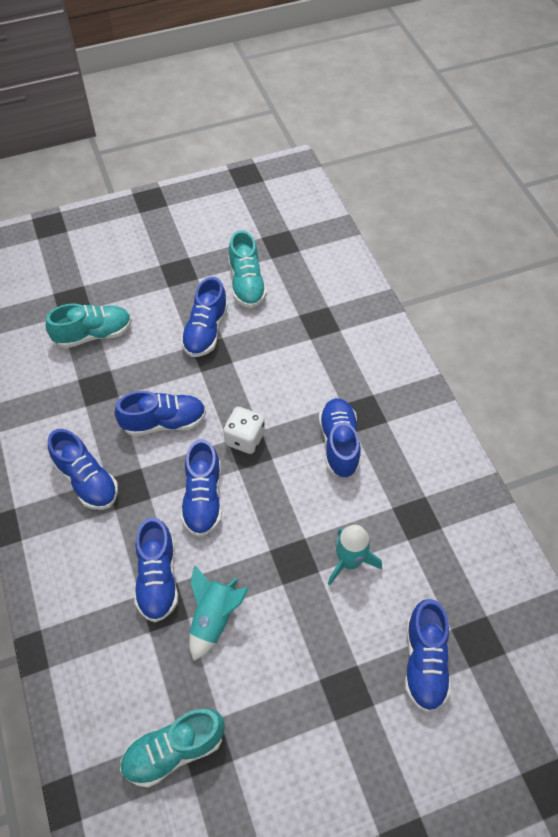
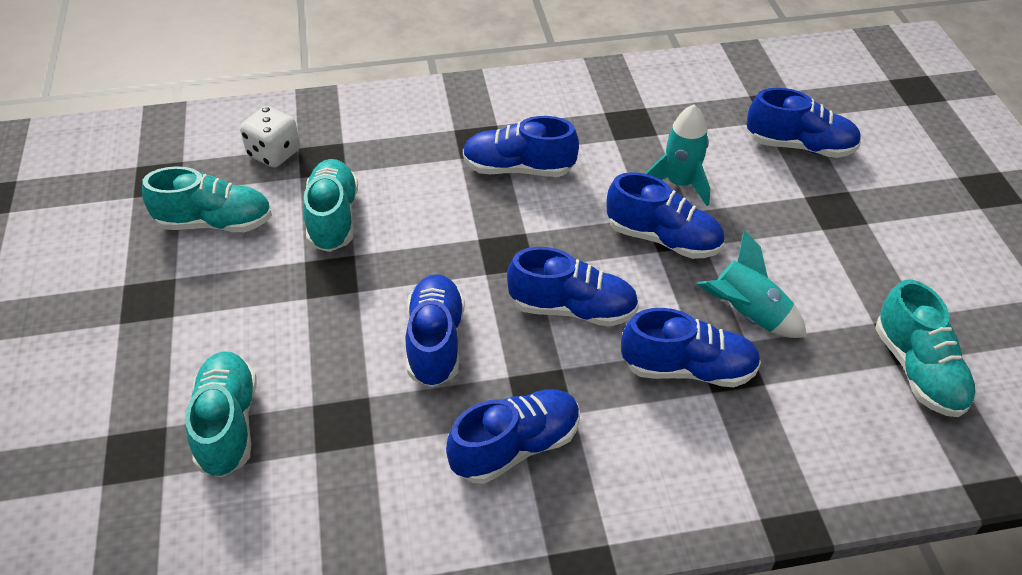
camera: 80 degrees left, 10 degrees down
(206, 331) = (284, 278): blue shoe -> blue shoe (663, 239)
(244, 439) = (488, 256): white dice -> white dice (274, 153)
(263, 343) = (333, 218): none -> turquoise shoe

